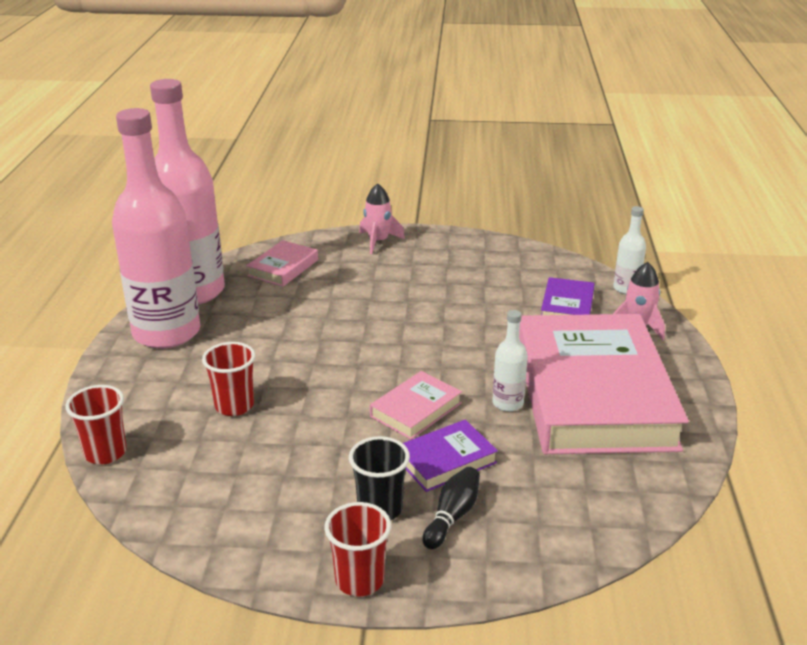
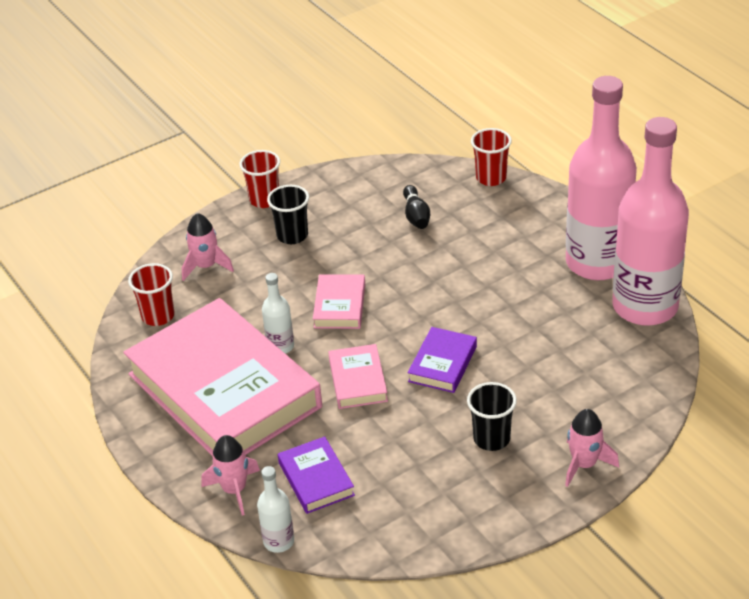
camera: 145 degrees right, 10 degrees up
(234, 406) = (462, 242): red cup -> red cup (158, 316)
(283, 268) = (617, 375): pink book -> pink book (358, 380)
(416, 275) = (491, 439): none -> black cup
(446, 460) = (283, 283): purple book -> purple book (442, 364)
(452, 516) = (246, 254): black bowling pin -> black bowling pin (416, 216)
(512, 527) = (206, 266): none -> pink rocket

